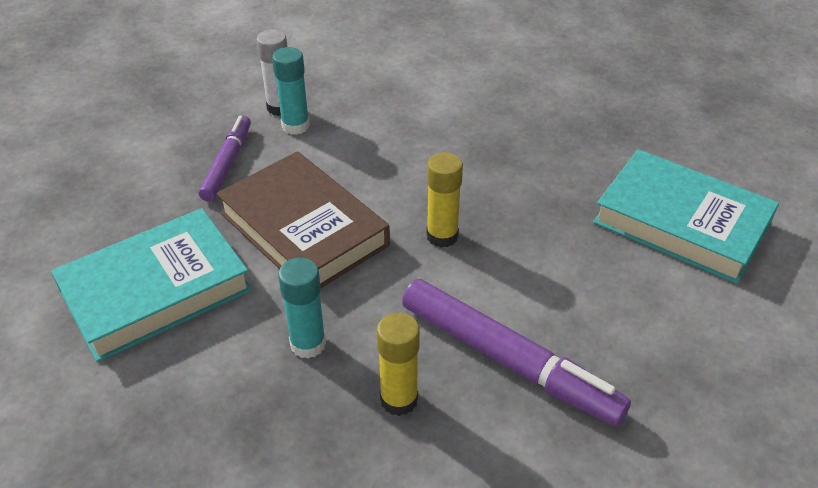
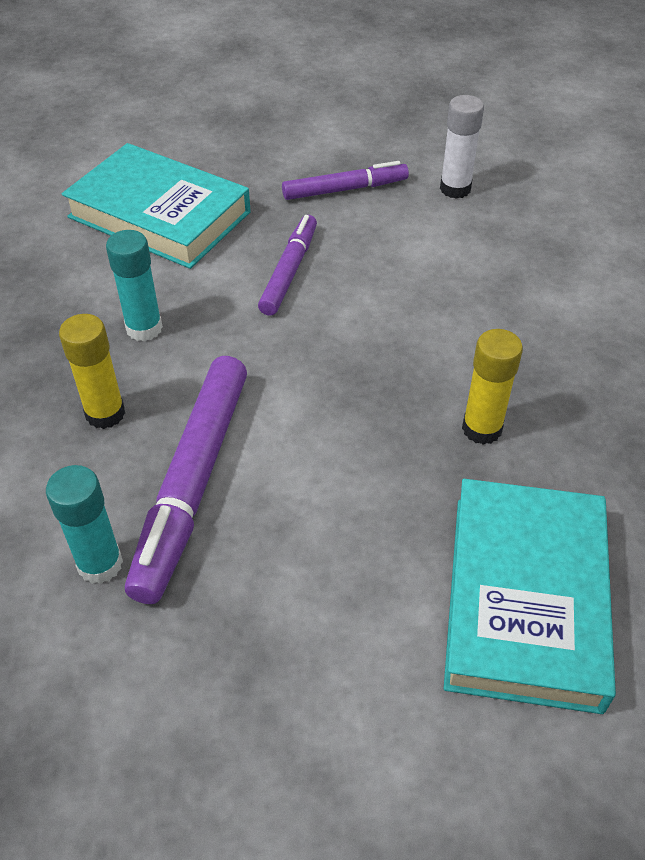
camera: 65 degrees right, 5 degrees up
(295, 126) = (435, 209): turquoise glue stick -> turquoise glue stick (100, 564)
(304, 229) = (289, 271): brown book -> purple marker
(442, 236) = (345, 373): yellow glue stick -> yellow glue stick (482, 429)

